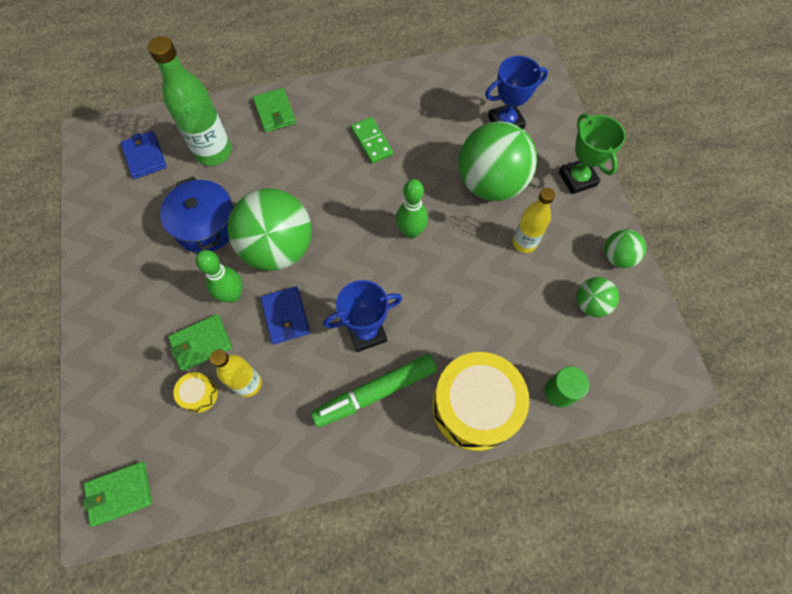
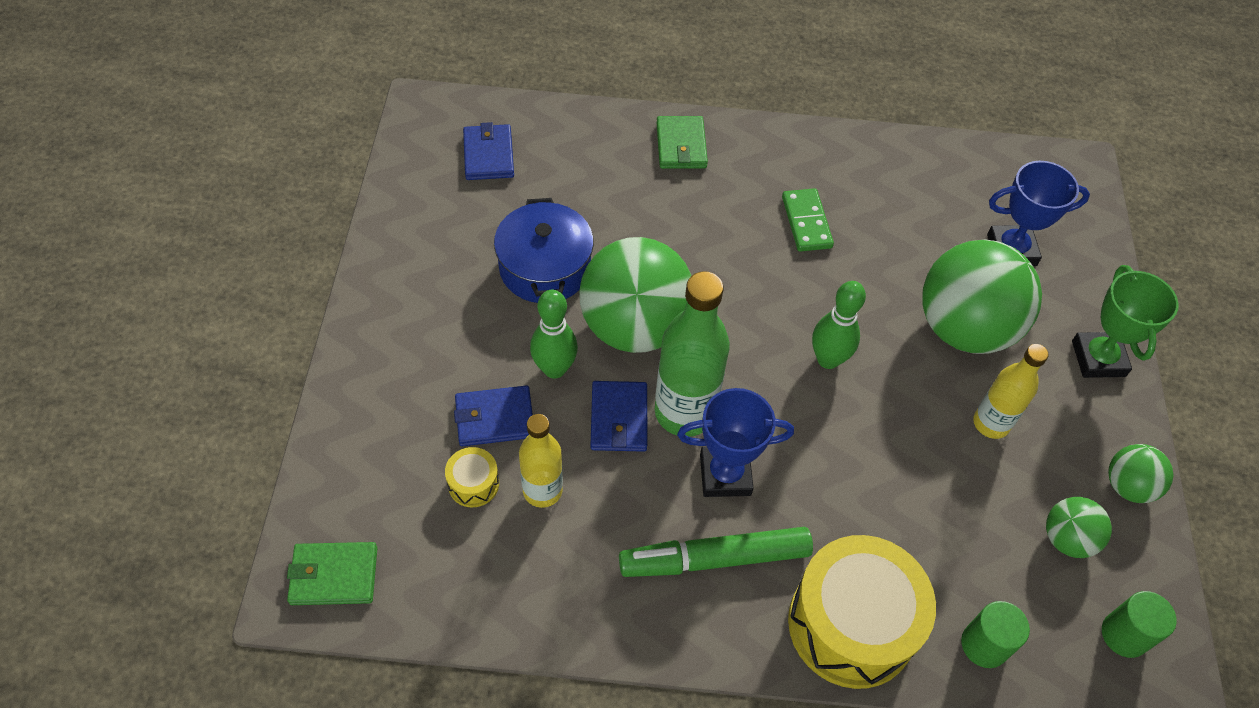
camera: 15 degrees right, 10 degrees down
(201, 343) = (494, 418): green wallet -> blue wallet
(213, 152) = (582, 175): green bottle -> green bottle (684, 412)
(641, 355) = (1124, 635): none -> green cylinder

